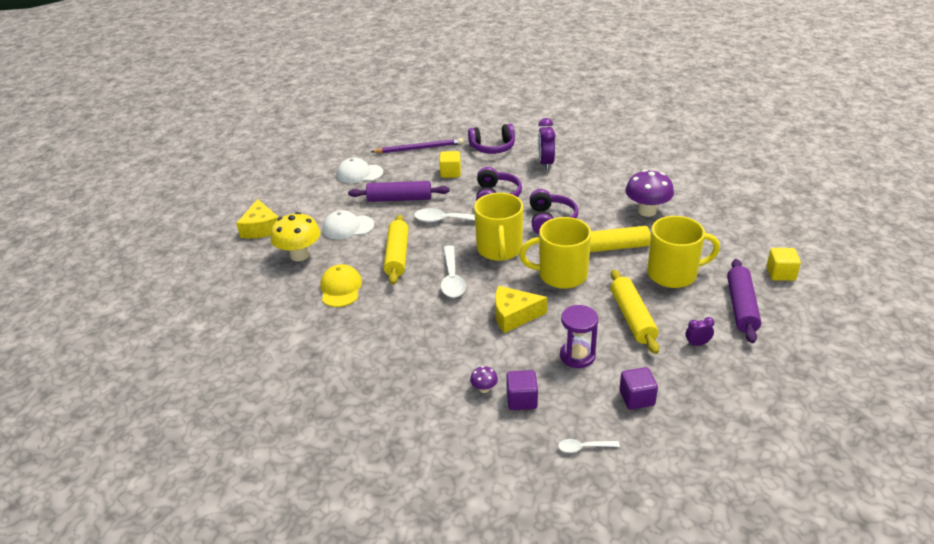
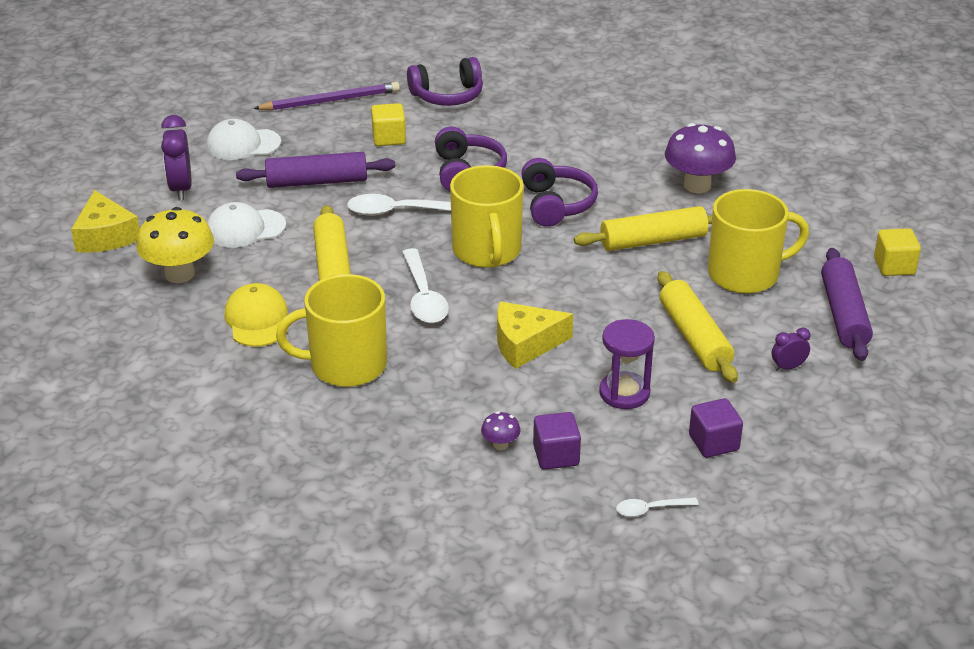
camera: 10 degrees left, 0 degrees up
(546, 163) = (535, 118): purple clock -> purple clock (180, 188)
(561, 275) = (584, 283): yellow mug -> yellow mug (346, 365)

